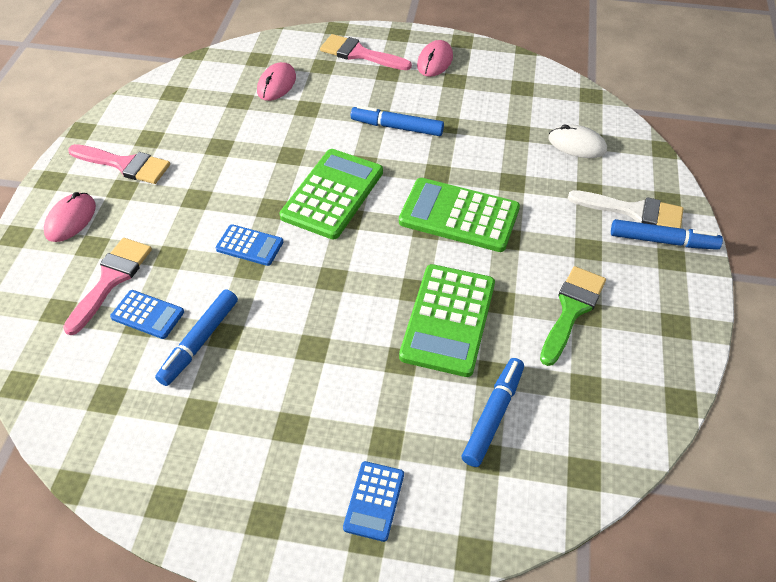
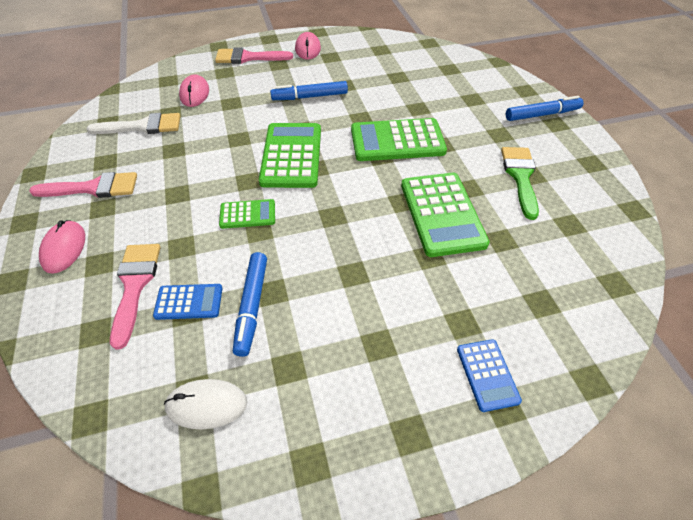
camera: 25 degrees left, 0 degrees up
(249, 245) = (247, 214): blue calculator -> green calculator
(493, 415) = (524, 269): blue marker -> none
(577, 144) = (443, 73): white mouse -> white mouse (206, 405)
(634, 211) = (510, 102): white brush -> white brush (143, 126)

